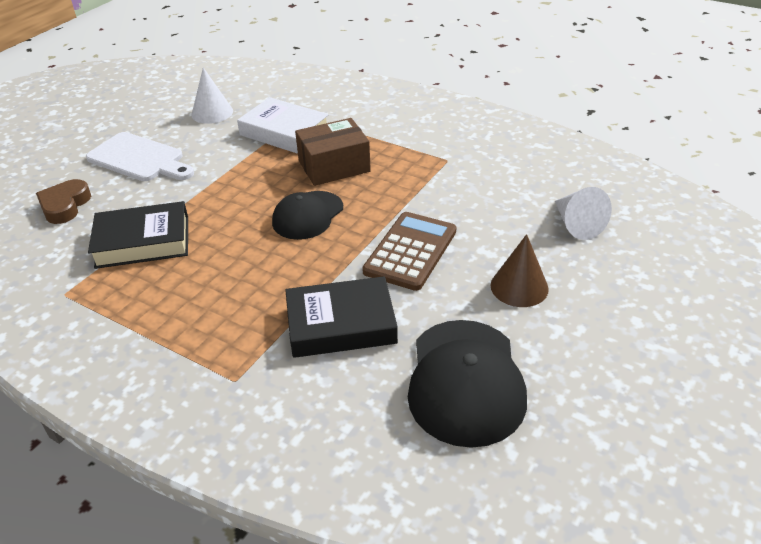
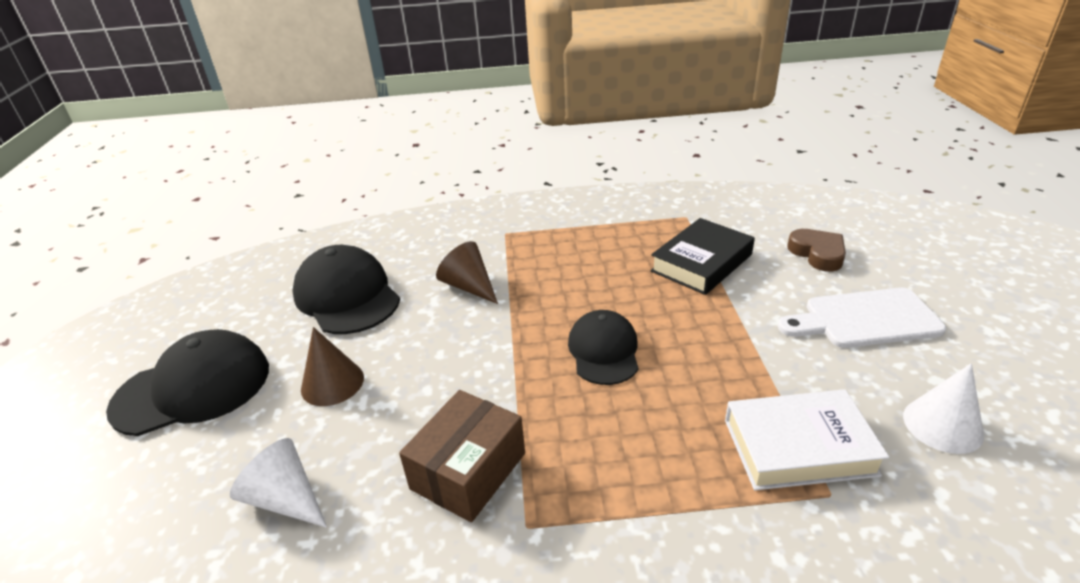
camera: 145 degrees right, 5 degrees down
(334, 166) = (659, 426): brown box -> brown box (468, 471)
(341, 324) = (469, 286): black book -> brown cone
(410, 251) = (464, 366): brown calculator -> none
(647, 343) = (193, 388): none -> black cap

